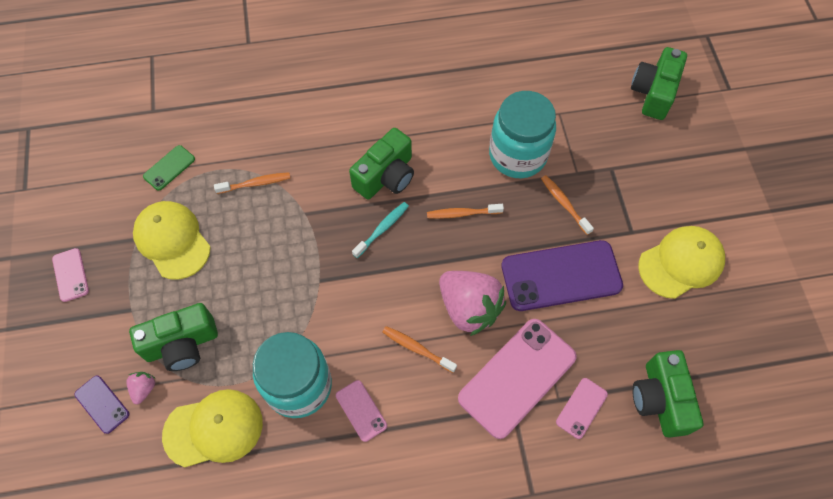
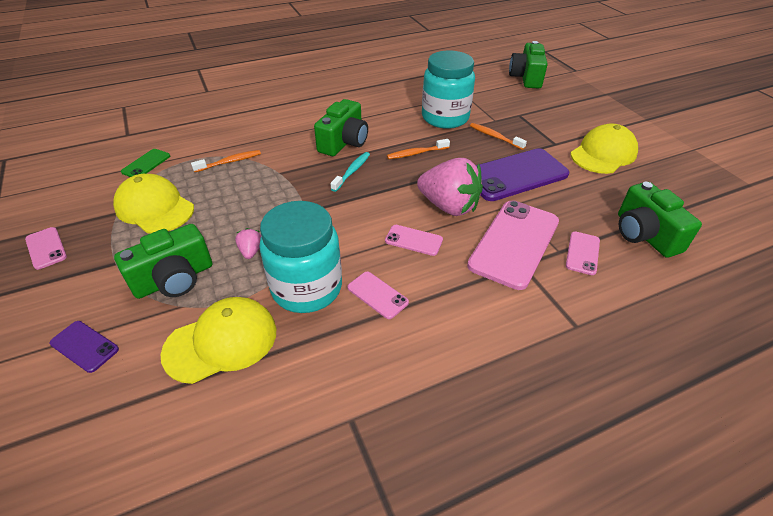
camera: 15 degrees left, 20 degrees down
(144, 389) = (135, 323): pink strawberry -> pink strawberry (251, 251)
(416, 348) = (413, 240): orange toothbrush -> pink phone

